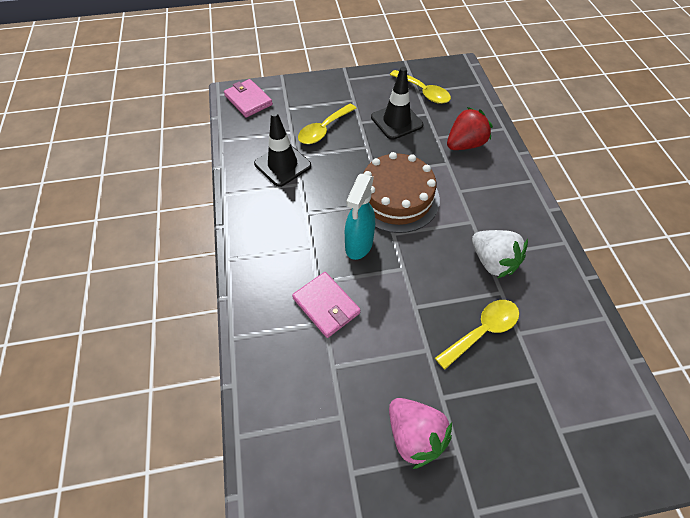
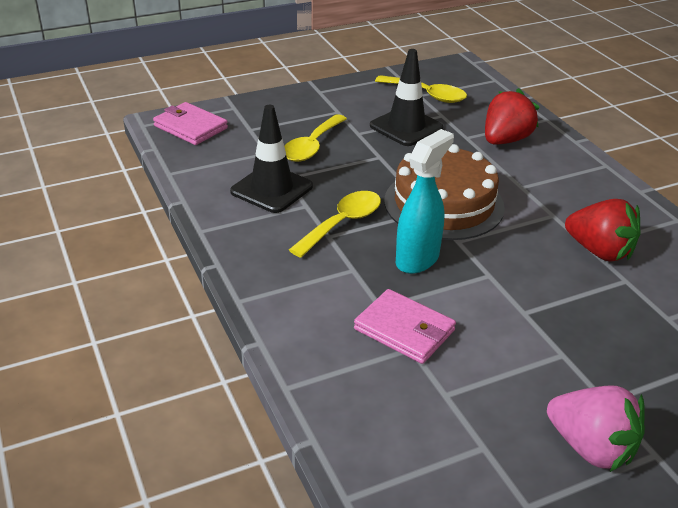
camera: 15 degrees left, 20 degrees down
(358, 245) = (417, 259): turquoise spray bottle -> turquoise spray bottle turned 150 degrees counterclockwise
(482, 331) = (622, 323): yellow spoon -> yellow spoon (342, 223)
(492, 261) = (599, 251): white strawberry -> red strawberry

